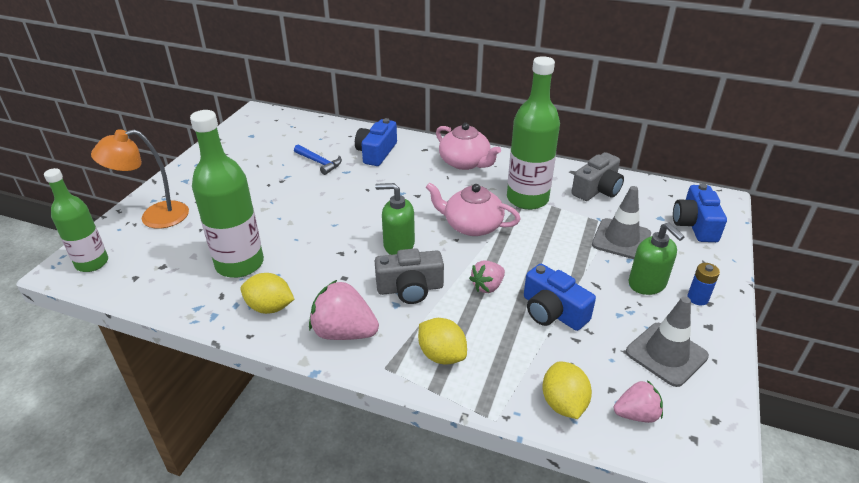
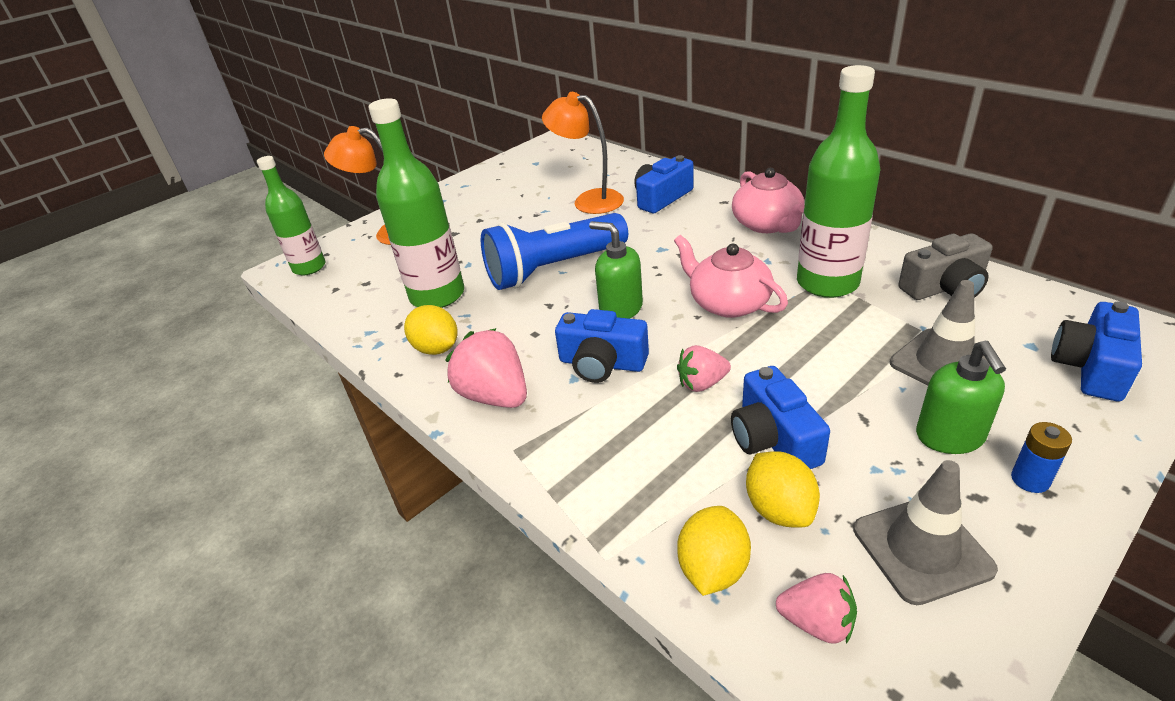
camera: 30 degrees right, 0 degrees up
(319, 163) = (588, 201): blue hammer -> orange lamp
(326, 223) = (554, 269): none -> blue flashlight
(410, 288) = (602, 363): grey camera -> blue camera
(442, 355) = (589, 454): yellow lemon -> yellow lemon (779, 509)

